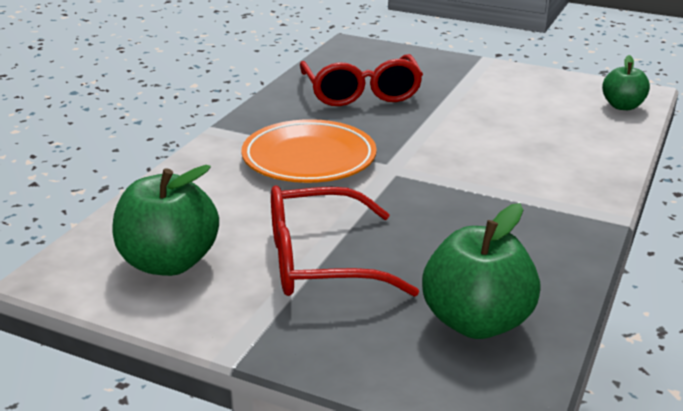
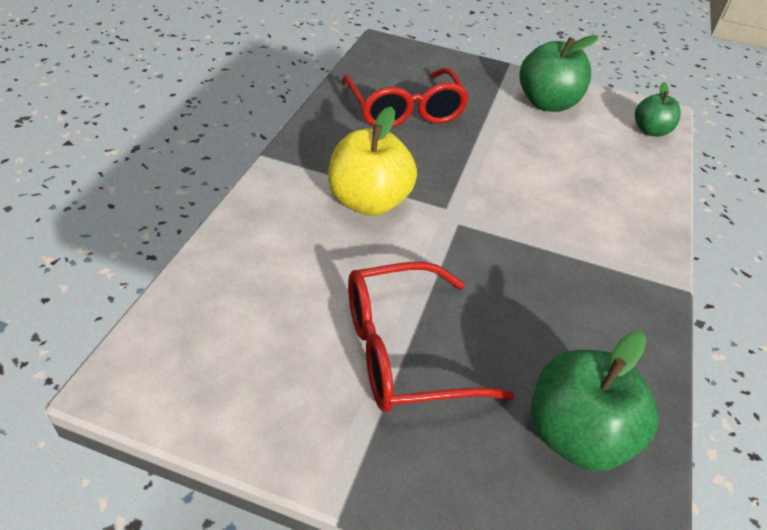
camera: 10 degrees left, 15 degrees up
(169, 262) = (245, 358): green apple -> green apple (547, 103)
(309, 159) = (368, 202): orange plate -> yellow apple

